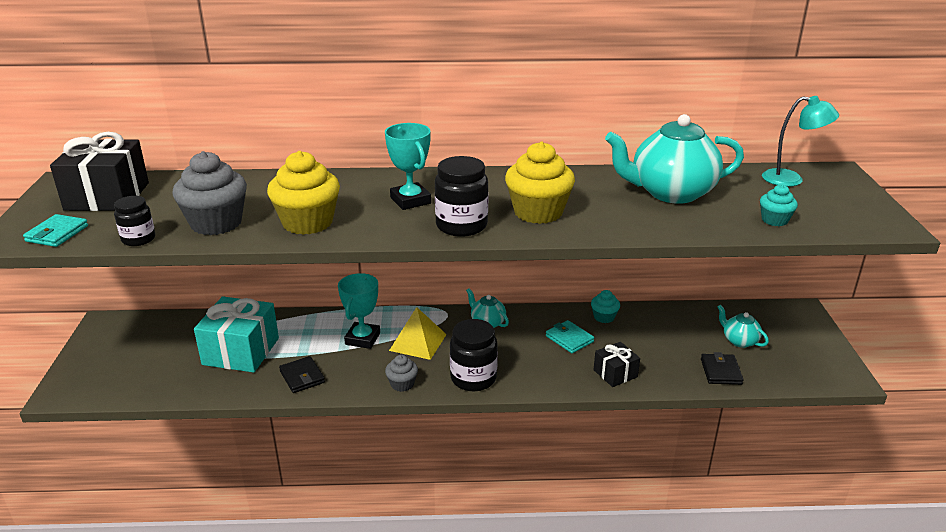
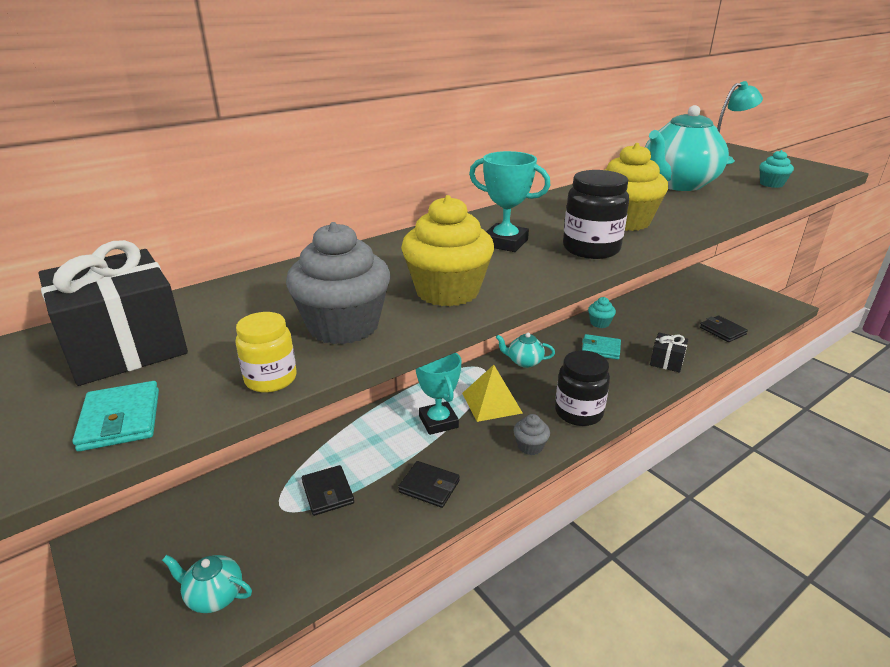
camera: 35 degrees left, 0 degrees up
(138, 239) = (271, 379): black jar -> yellow jar
(241, 351) = (328, 492): turquoise gift -> black wallet
(739, 341) = (701, 306): turquoise teapot -> turquoise teapot (214, 595)

